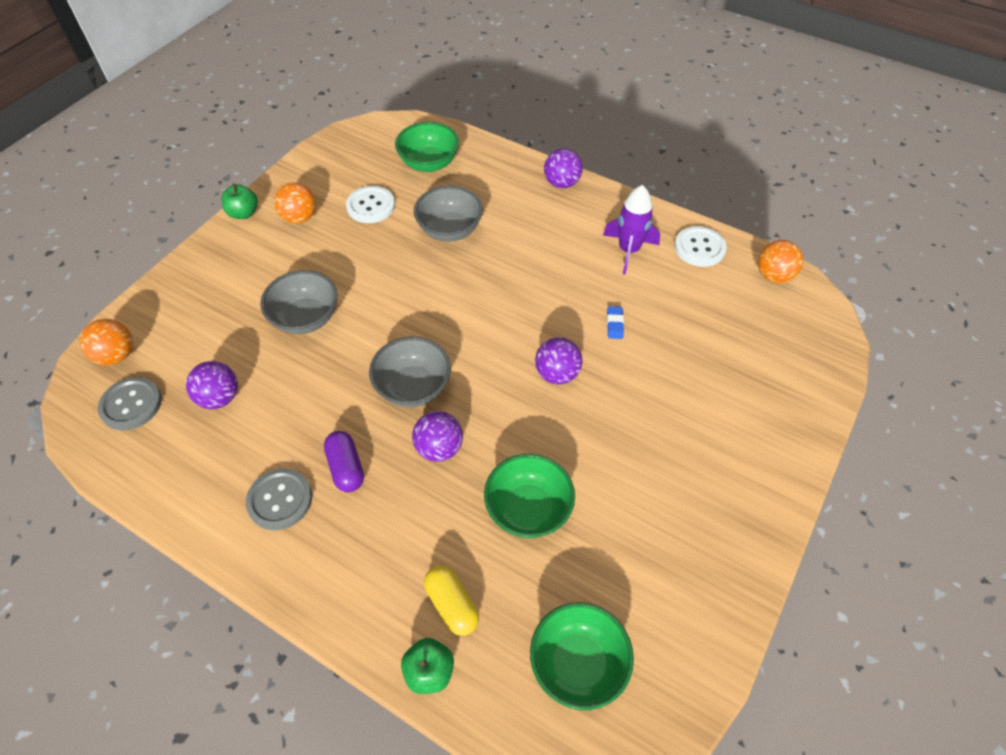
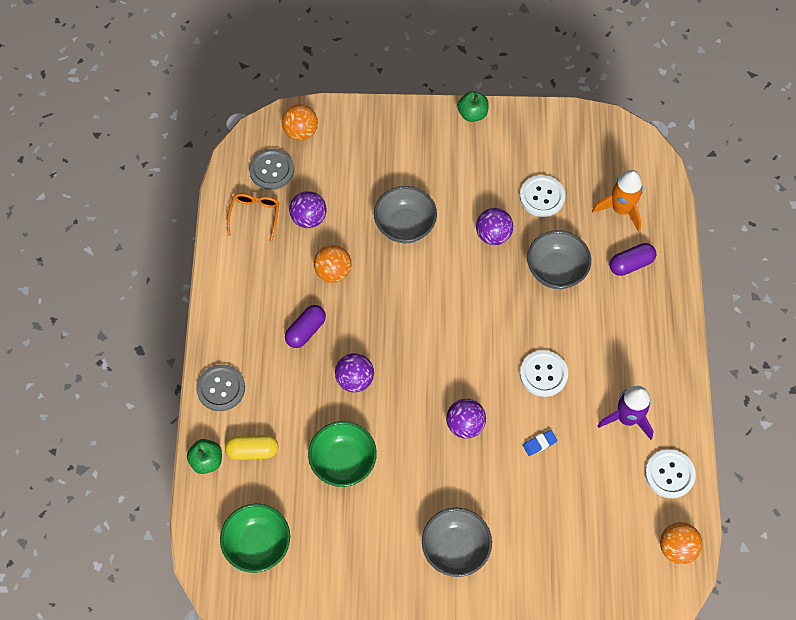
camera: 60 degrees right, 10 degrees up
(166, 449) = (255, 215): none -> orange glasses
(280, 500) = (261, 306): grey button -> grey button (221, 388)
(299, 218) = (494, 155): orange ball -> orange ball (333, 272)
(413, 387) = (392, 334): grey bowl -> grey bowl (455, 548)
(429, 163) = (621, 209): green bowl -> orange rocket
(452, 605) = (252, 450): yellow capsule -> yellow capsule turned 60 degrees clockwise
(484, 181) = (631, 264): none -> purple capsule
(545, 287) = (543, 374): none -> white button
(561, 183) = (671, 326): purple ball -> purple ball (493, 235)

